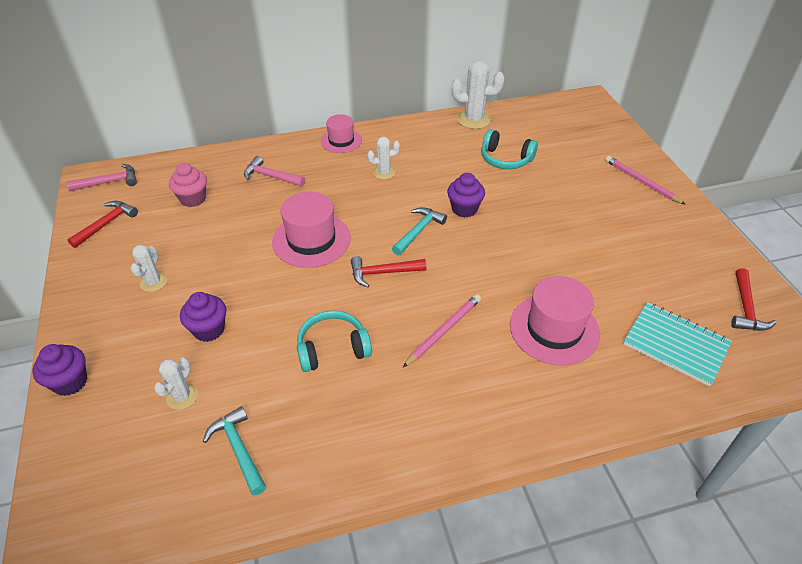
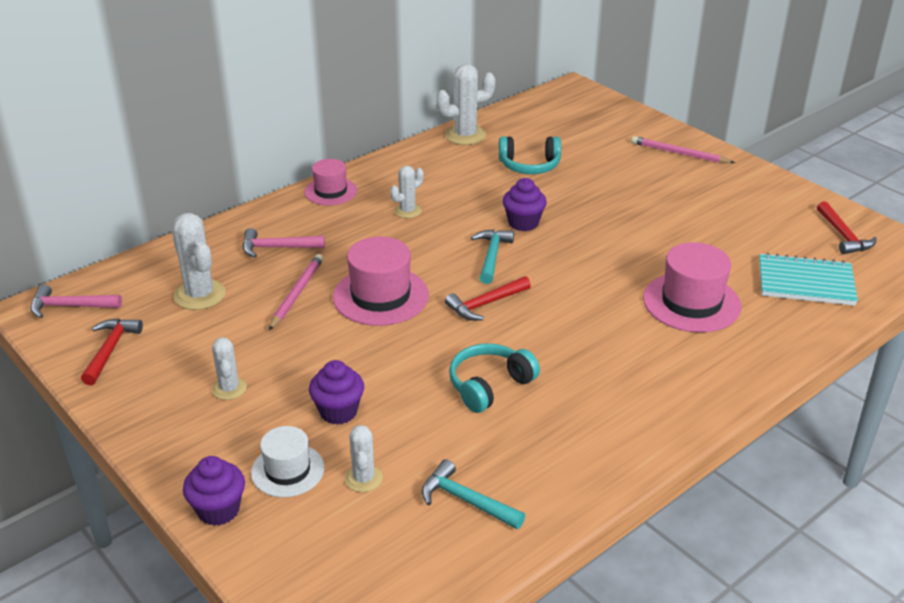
camera: 25 degrees left, 10 degrees down
(109, 182) = (70, 306): pink hammer -> pink hammer turned 135 degrees counterclockwise
(138, 367) = (287, 470): none -> white hat
(193, 199) = (200, 295): pink cupcake -> white cactus
(443, 331) = (589, 336): pink pencil -> pink pencil (297, 294)

